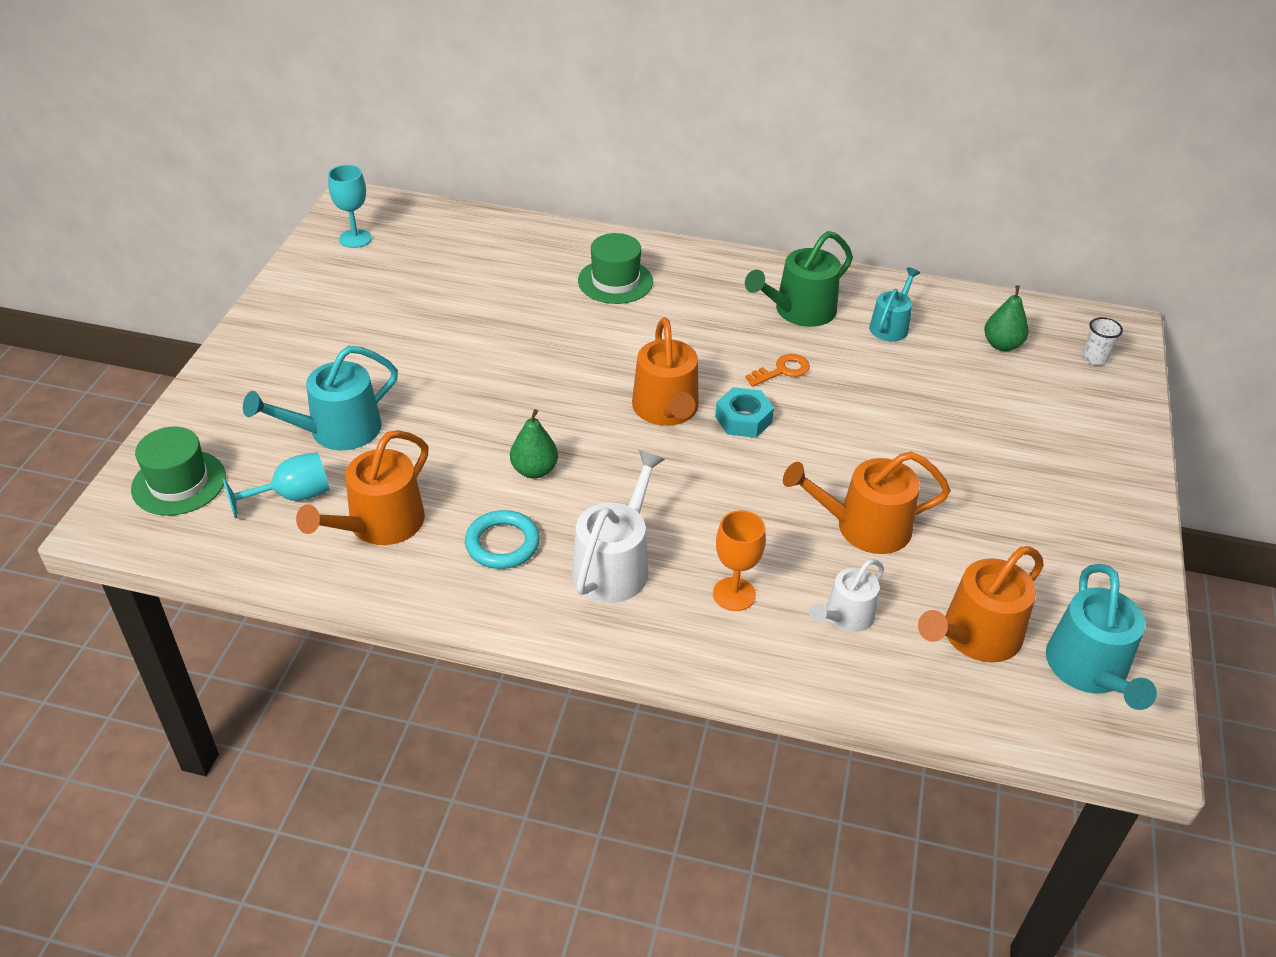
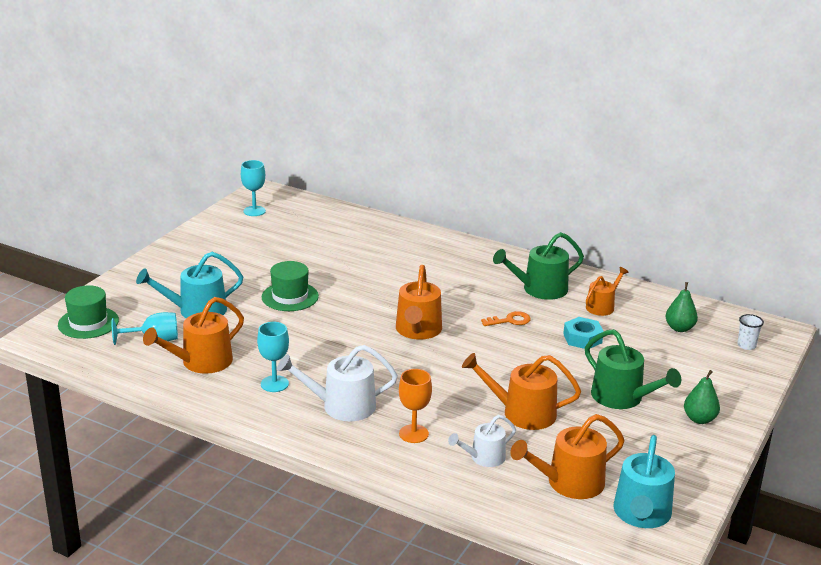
camera: 15 degrees right, 15 degrees down
(502, 543) = (274, 384): turquoise ring -> turquoise goblet
(534, 470) = (313, 349): green pear -> green pear (699, 419)
(614, 565) = (342, 406): white watering can -> white watering can turned 135 degrees counterclockwise
(615, 281) = (418, 256): green hat -> green hat (290, 297)
(743, 419) = (468, 343): turquoise nut -> turquoise nut (582, 338)
(891, 326) = (602, 306): turquoise watering can -> orange watering can
(980, 474) = (622, 397): none -> green watering can

